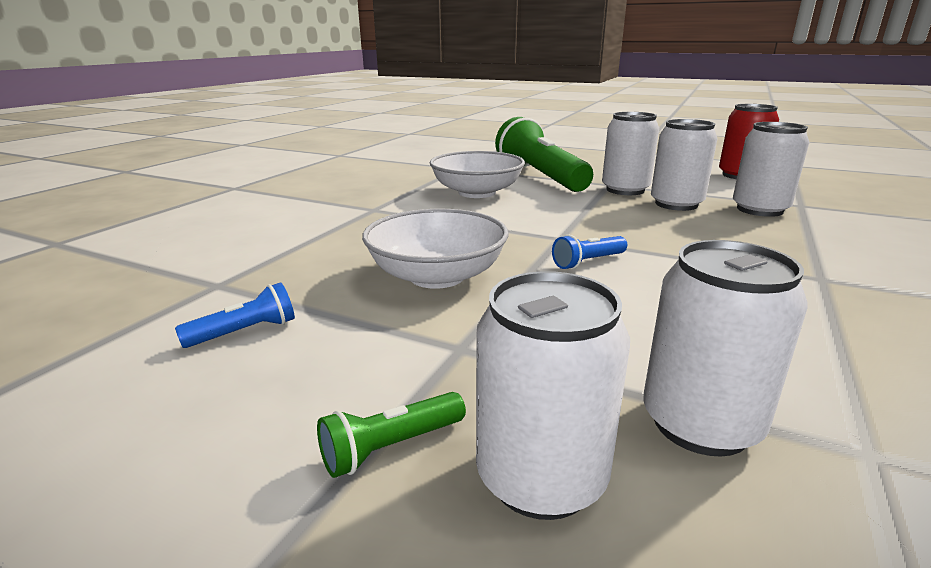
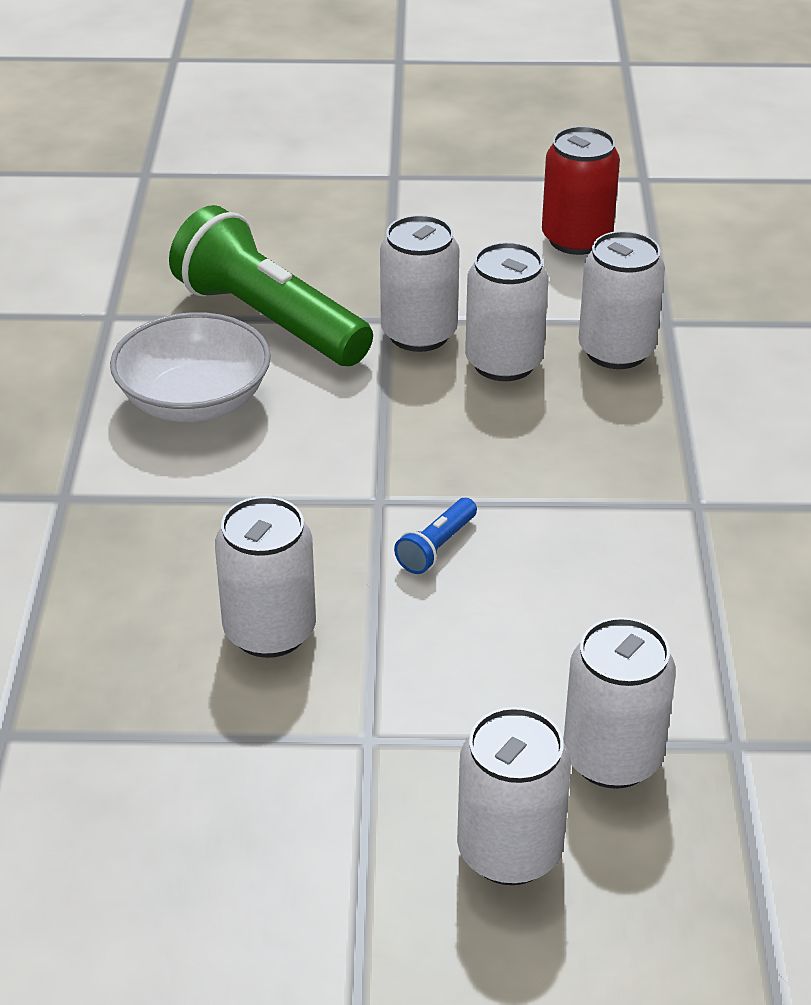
camera: 25 degrees left, 15 degrees up
(245, 332) = (123, 794): blue flashlight -> none
(391, 447) = (380, 868): green flashlight -> none
(437, 276) = (270, 631): white bowl -> white can

